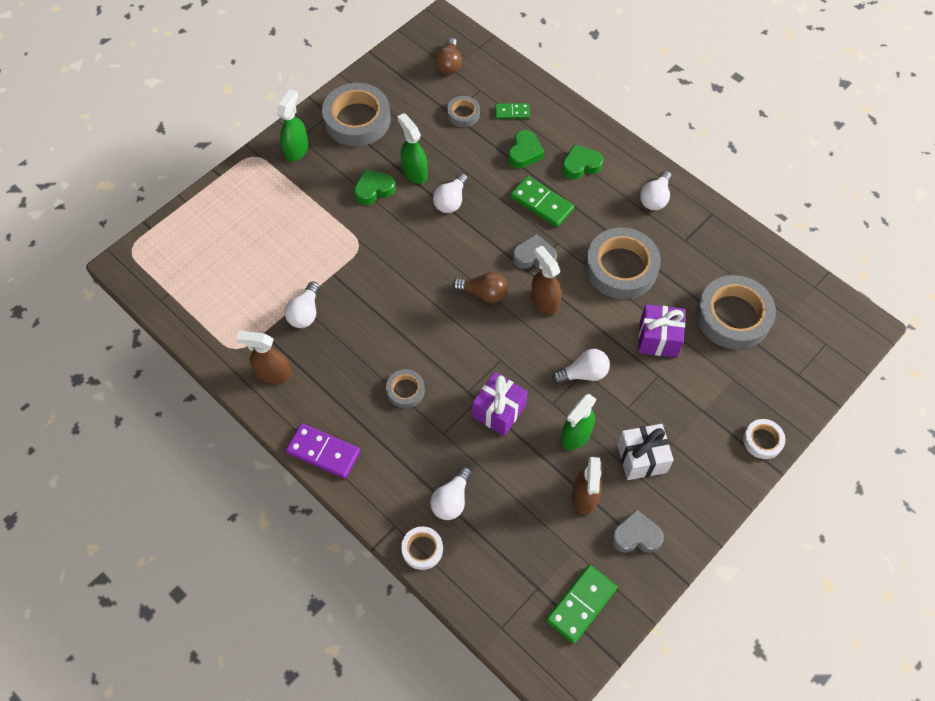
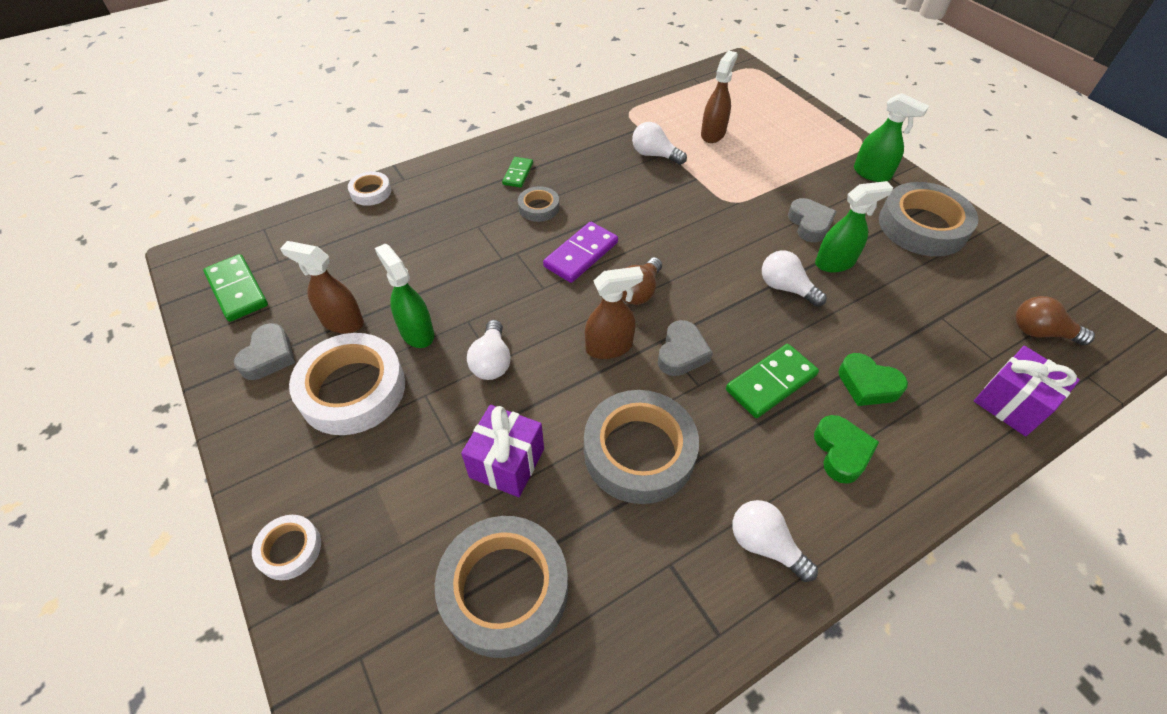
camera: 105 degrees right, 10 degrees down
(273, 373) = (594, 129): brown spray bottle -> brown spray bottle (713, 134)
(323, 452) = (500, 148): purple domino -> purple domino (581, 255)
(374, 189) = (809, 224): green heart -> grey heart
(451, 500) = (405, 219): white light bulb -> none
(463, 114) = (941, 329): grey tape -> none
(498, 411) = (481, 273): purple gift -> purple gift (1011, 404)
(512, 112) = (949, 387): green domino -> green domino (518, 174)
(641, 458) = (352, 389): white gift -> white tape

